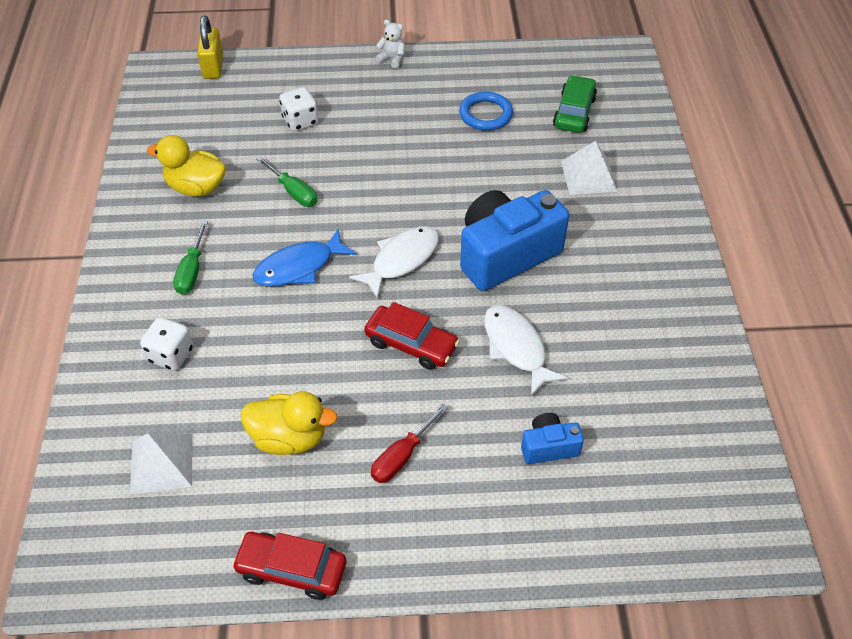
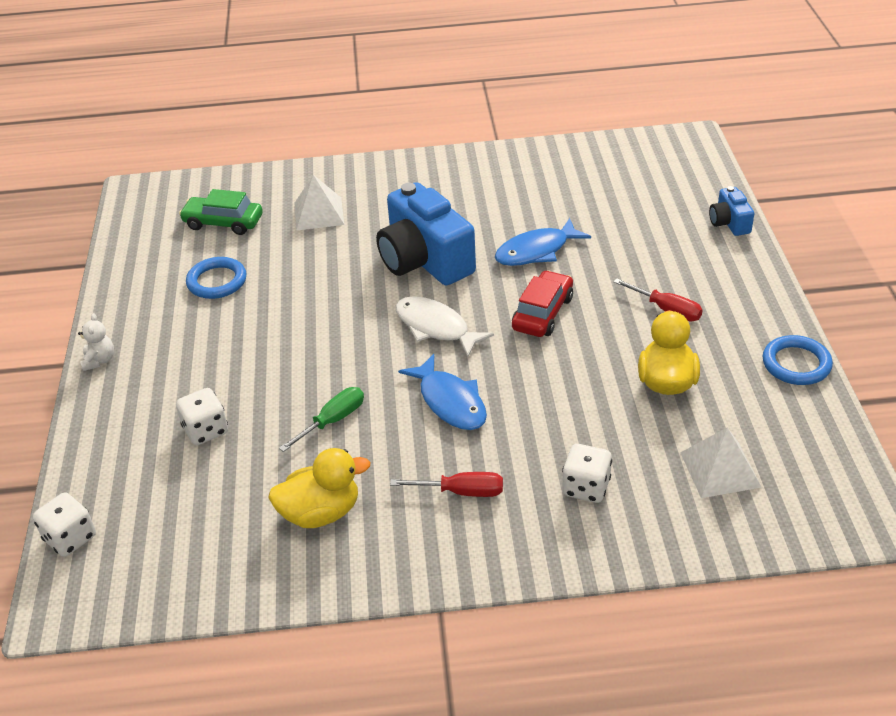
camera: 90 degrees left, 10 degrees down
(192, 270) = (461, 492): green screwdriver -> red screwdriver
(196, 187) = (321, 513): yellow duck -> yellow duck turned 120 degrees counterclockwise
(213, 67) = (70, 538): yellow padlock -> white dice
(291, 569) = (796, 364): red car -> blue ring
(392, 59) = (99, 360): white teddy bear -> white teddy bear turned 150 degrees clockwise
(516, 347) = (536, 251): white fish -> blue fish
(548, 447) = (635, 232): blue camera -> blue camera (729, 223)

